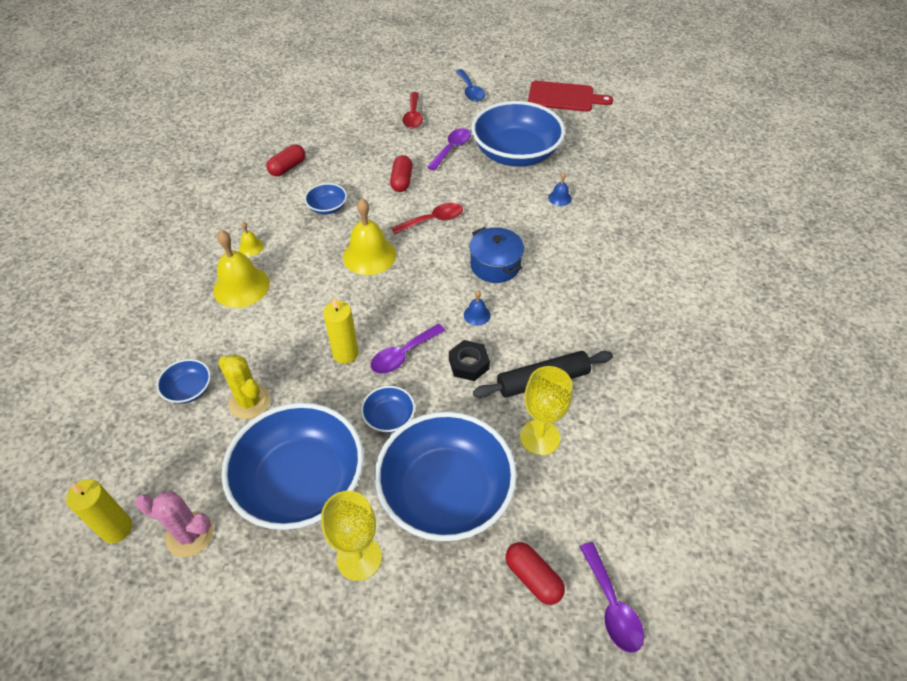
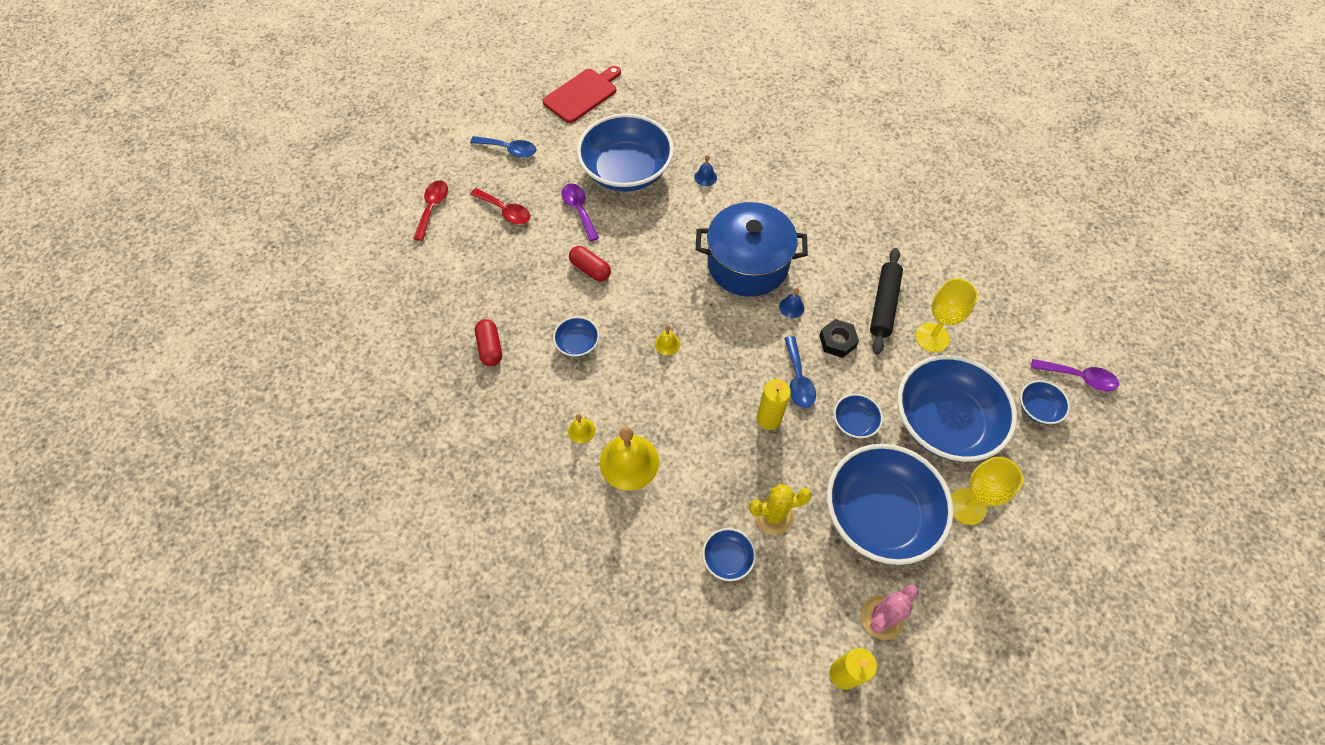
camera: 55 degrees left, 10 degrees up
(369, 255) = (667, 344): yellow bell -> yellow bell, size x0.47
(403, 355) = (798, 379): purple spoon -> blue spoon
(433, 220) = (661, 275): red spoon -> red spoon (432, 208)
(495, 265) = (747, 264): blue pot -> blue pot, size x1.69
(533, 578) = (1038, 408): red capsule -> blue bowl

